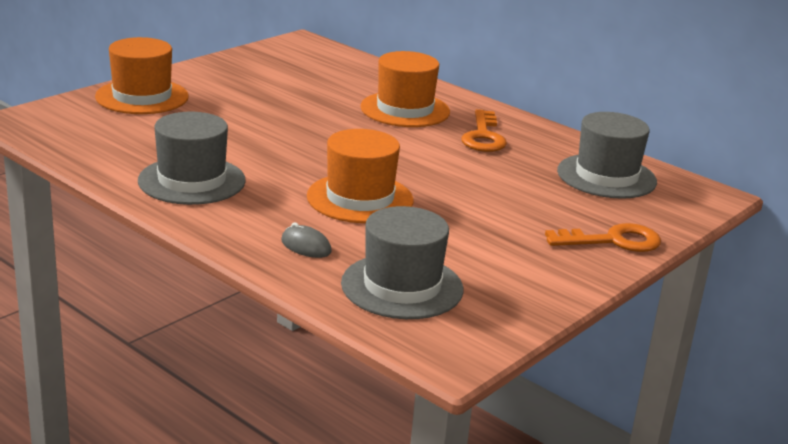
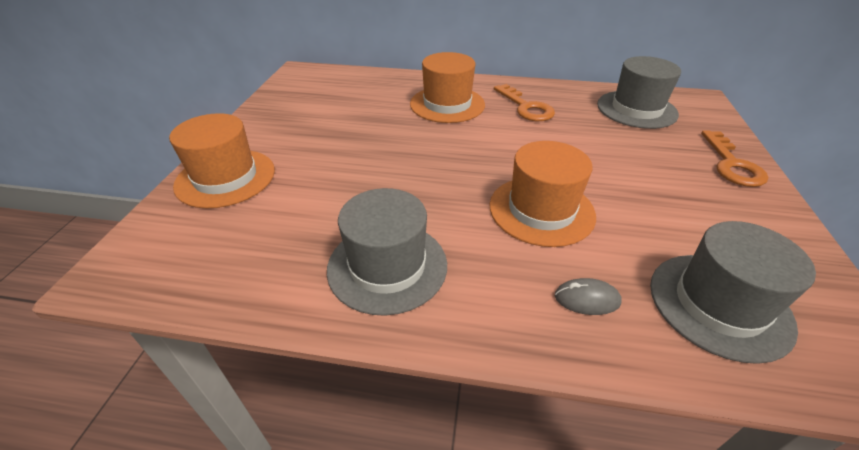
camera: 30 degrees left, 15 degrees up
(613, 241) = (731, 164): orange key -> orange key turned 135 degrees clockwise

